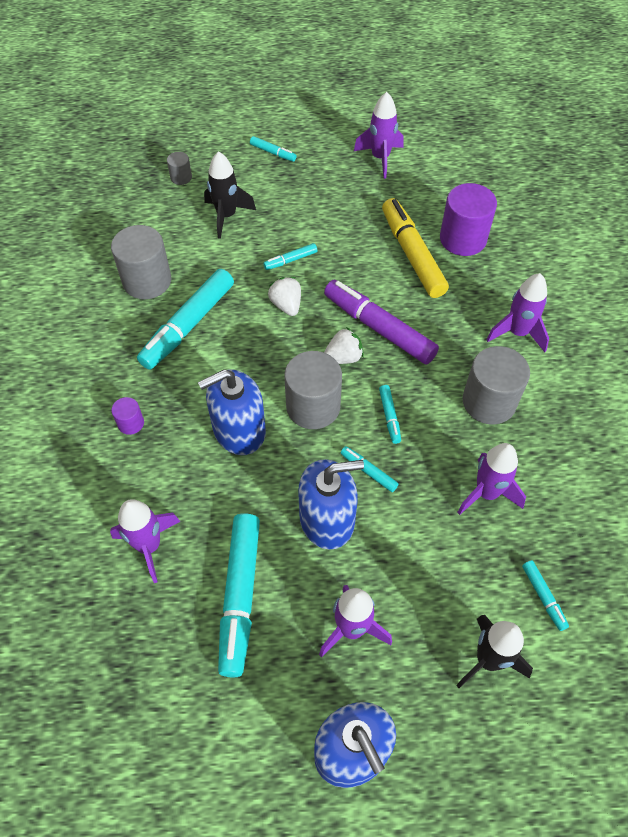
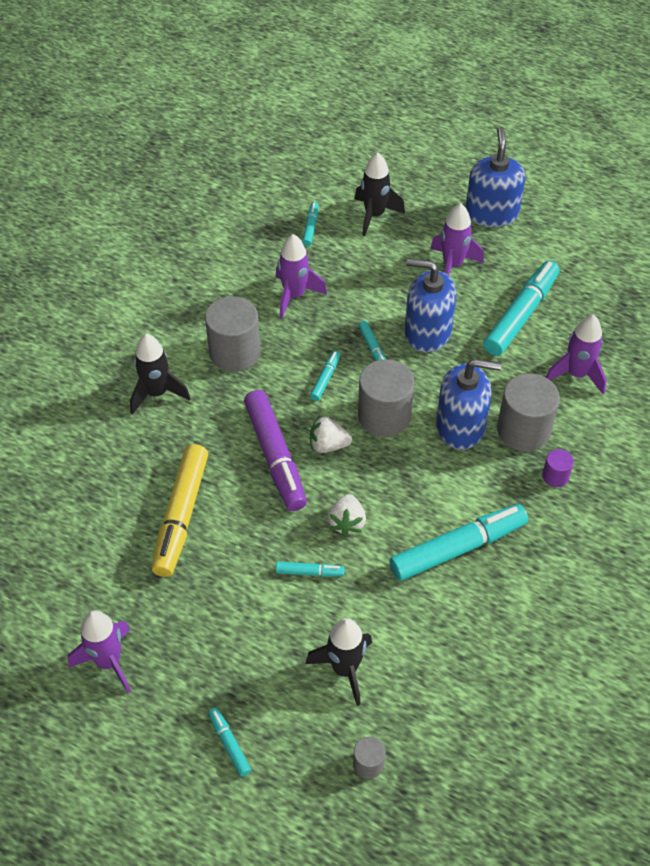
camera: 150 degrees left, 5 degrees down
(147, 281) = (478, 624): grey cylinder -> grey cylinder (523, 430)
(463, 239) = (116, 507): purple cylinder -> none
(517, 333) = (157, 393): purple rocket -> black rocket

